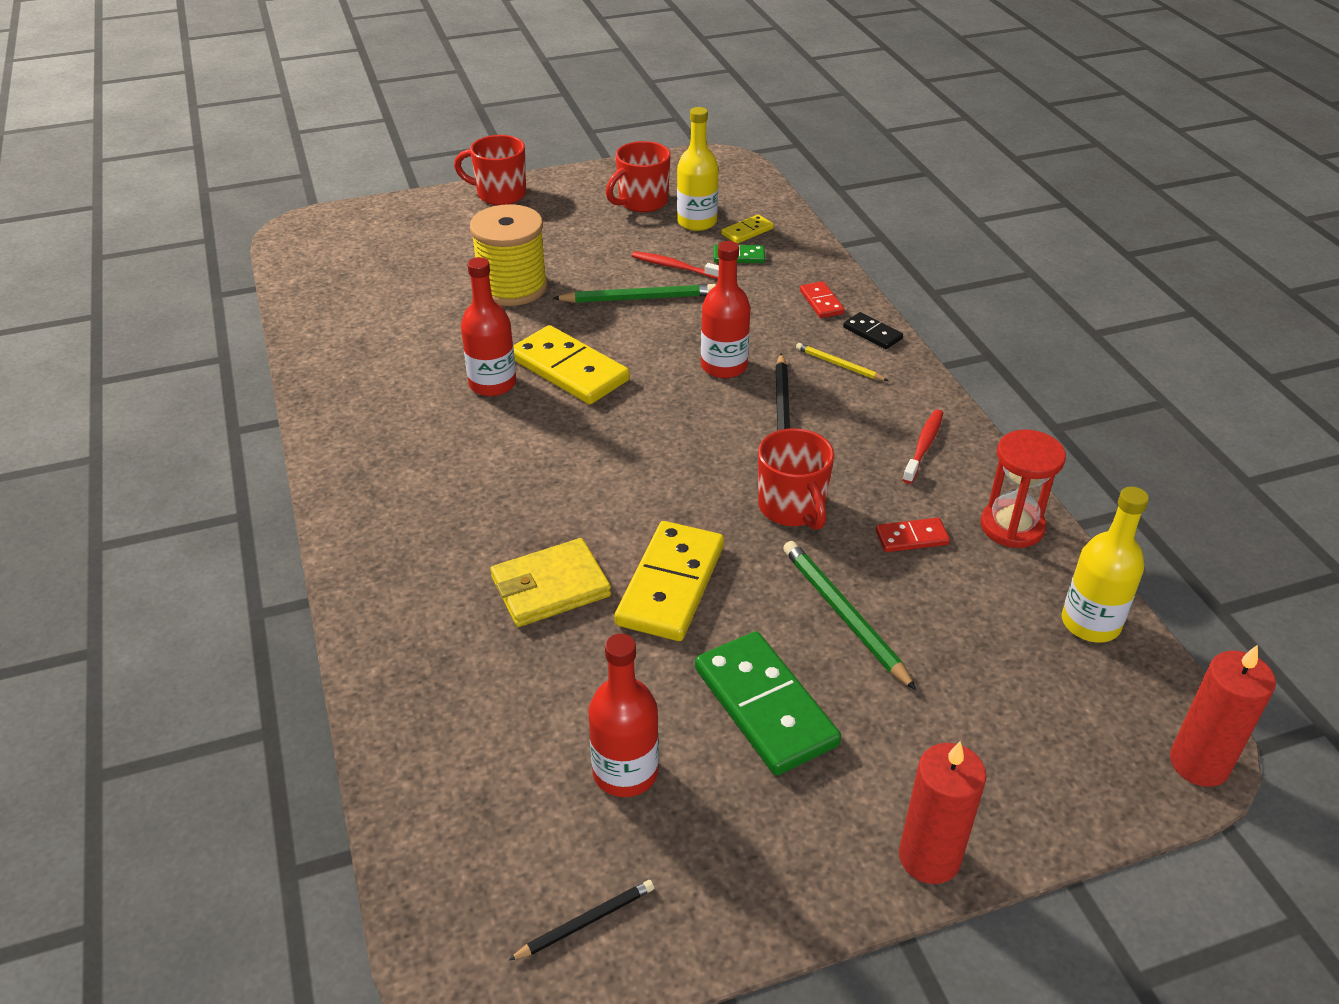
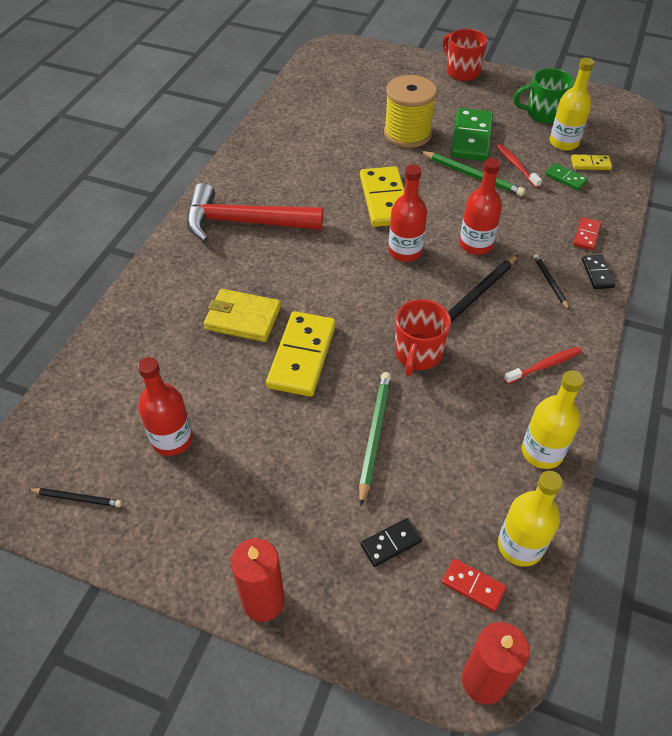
camera: 40 degrees right, 10 degrees up
(420, 481) = (244, 222): none -> red hammer
(492, 384) = (336, 187): red bottle -> red bottle (405, 251)
(642, 202) = (543, 114): red mug -> green mug
(671, 585) = (302, 356): yellow domino -> yellow domino turned 45 degrees counterclockwise
(765, 706) = (275, 456): green domino -> green domino (471, 138)
(839, 365) = (550, 282): yellow pencil -> black pencil
(911, 537) = (468, 417): red domino -> red domino (473, 585)
(981, 706) = (390, 543): none -> black domino
(1012, 526) = (542, 452): red hourglass -> yellow bottle

